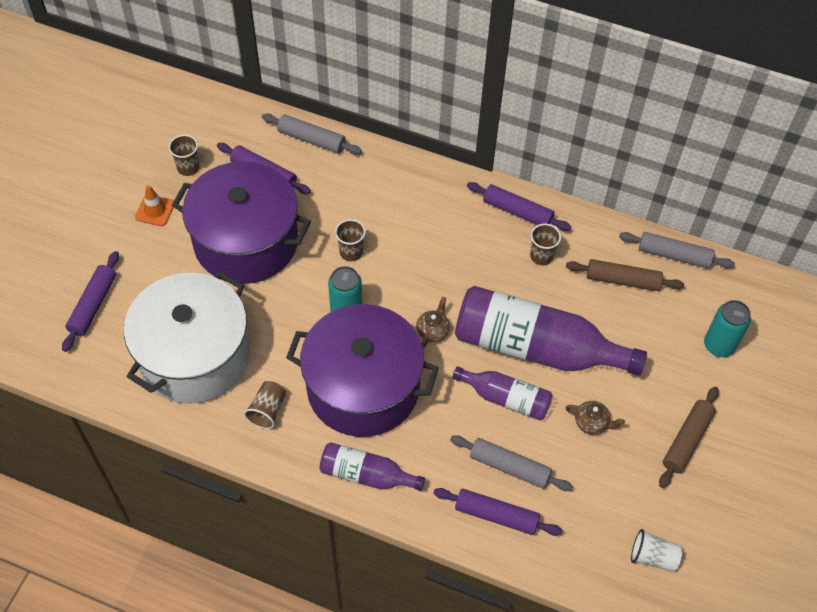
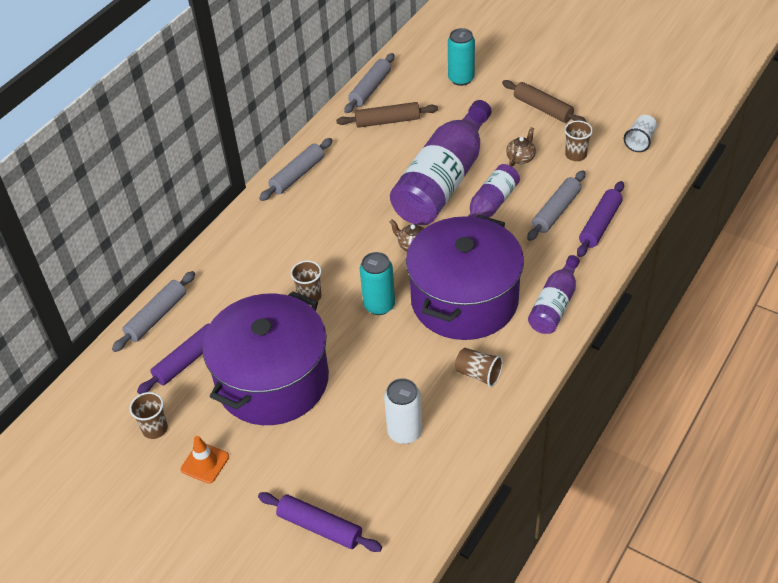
camera: 75 degrees left, 10 degrees down
(194, 356) = (404, 432): white pot -> white can
(517, 211) = (297, 175): purple rolling pin -> grey rolling pin
(541, 256) = (350, 166): brown cup -> brown cup (575, 155)
(622, 280) = (387, 121): brown rolling pin -> brown rolling pin turned 60 degrees clockwise

